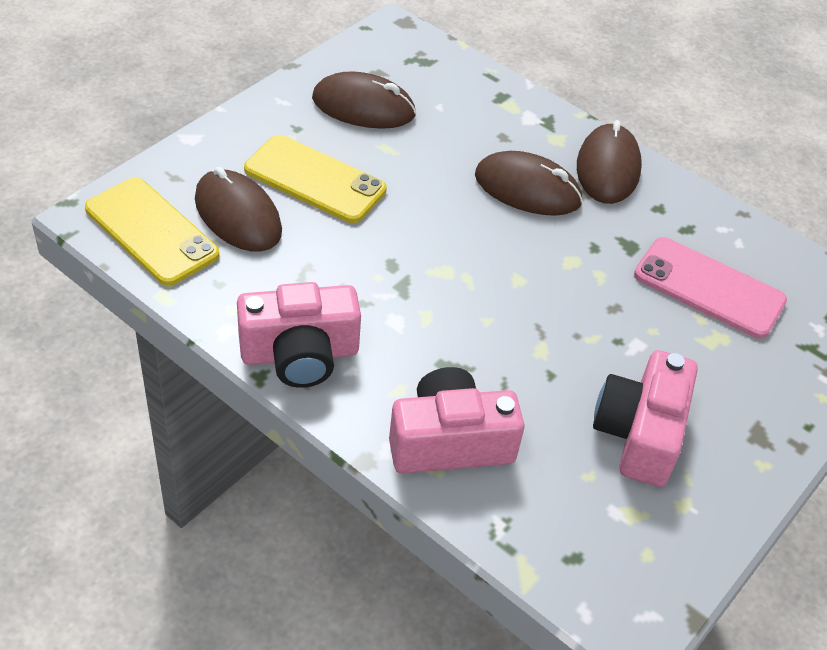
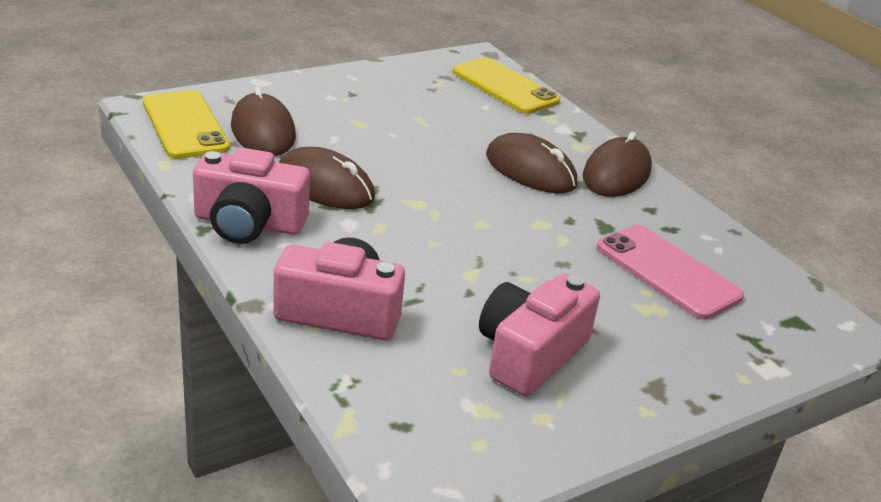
camera: 20 degrees right, 15 degrees down
(315, 179) = (344, 125): yellow phone -> yellow phone (505, 87)
(363, 107) = (418, 93): brown mouse -> brown mouse (325, 185)

